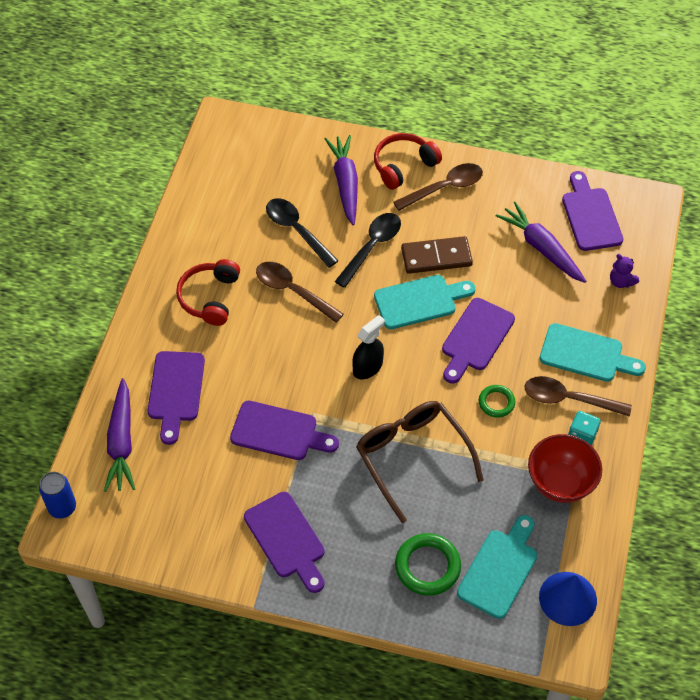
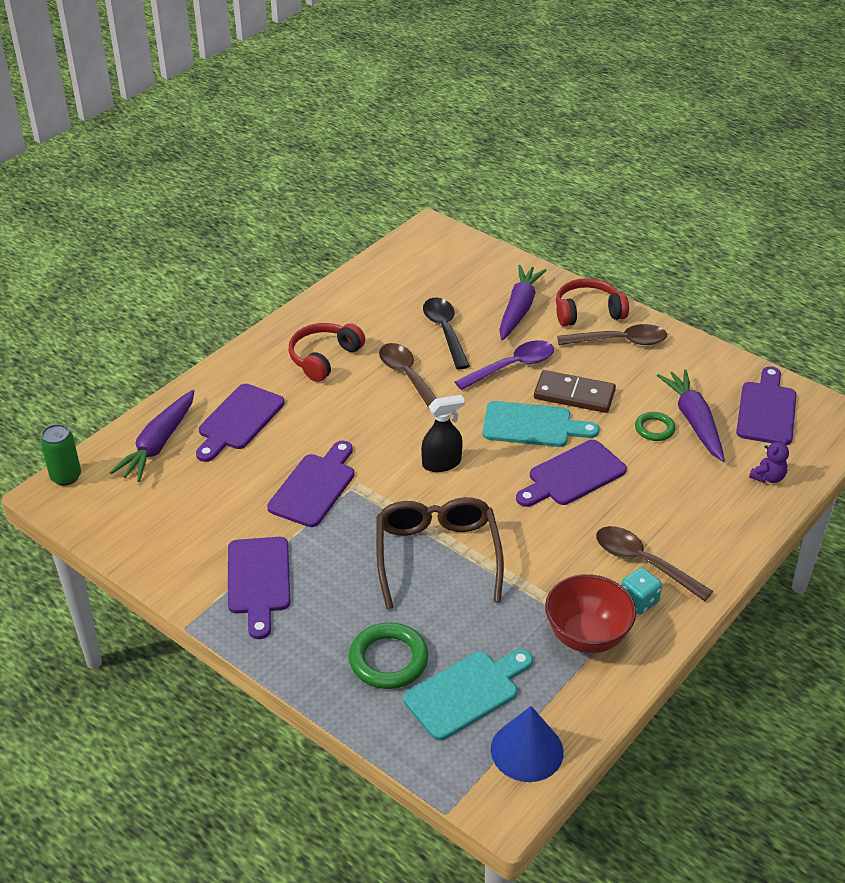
camera: 25 degrees right, 15 degrees down
(62, 507) = (66, 477): blue can -> green can
(279, 432) = (314, 487): purple cutting board -> purple cutting board turned 105 degrees counterclockwise
(372, 247) = (512, 366): black spoon -> purple spoon
(496, 402) = (560, 539): green ring -> green ring (654, 429)
(586, 354) = (688, 529): turquoise cutting board -> none
(621, 281) = (768, 477): purple teddy bear -> purple teddy bear turned 120 degrees counterclockwise

